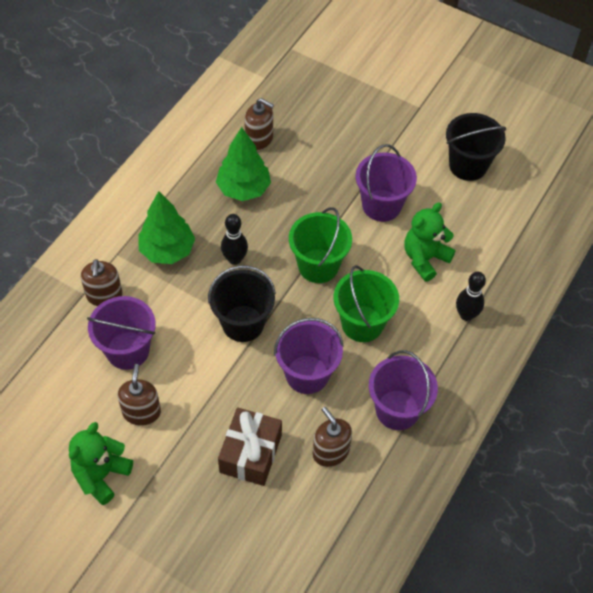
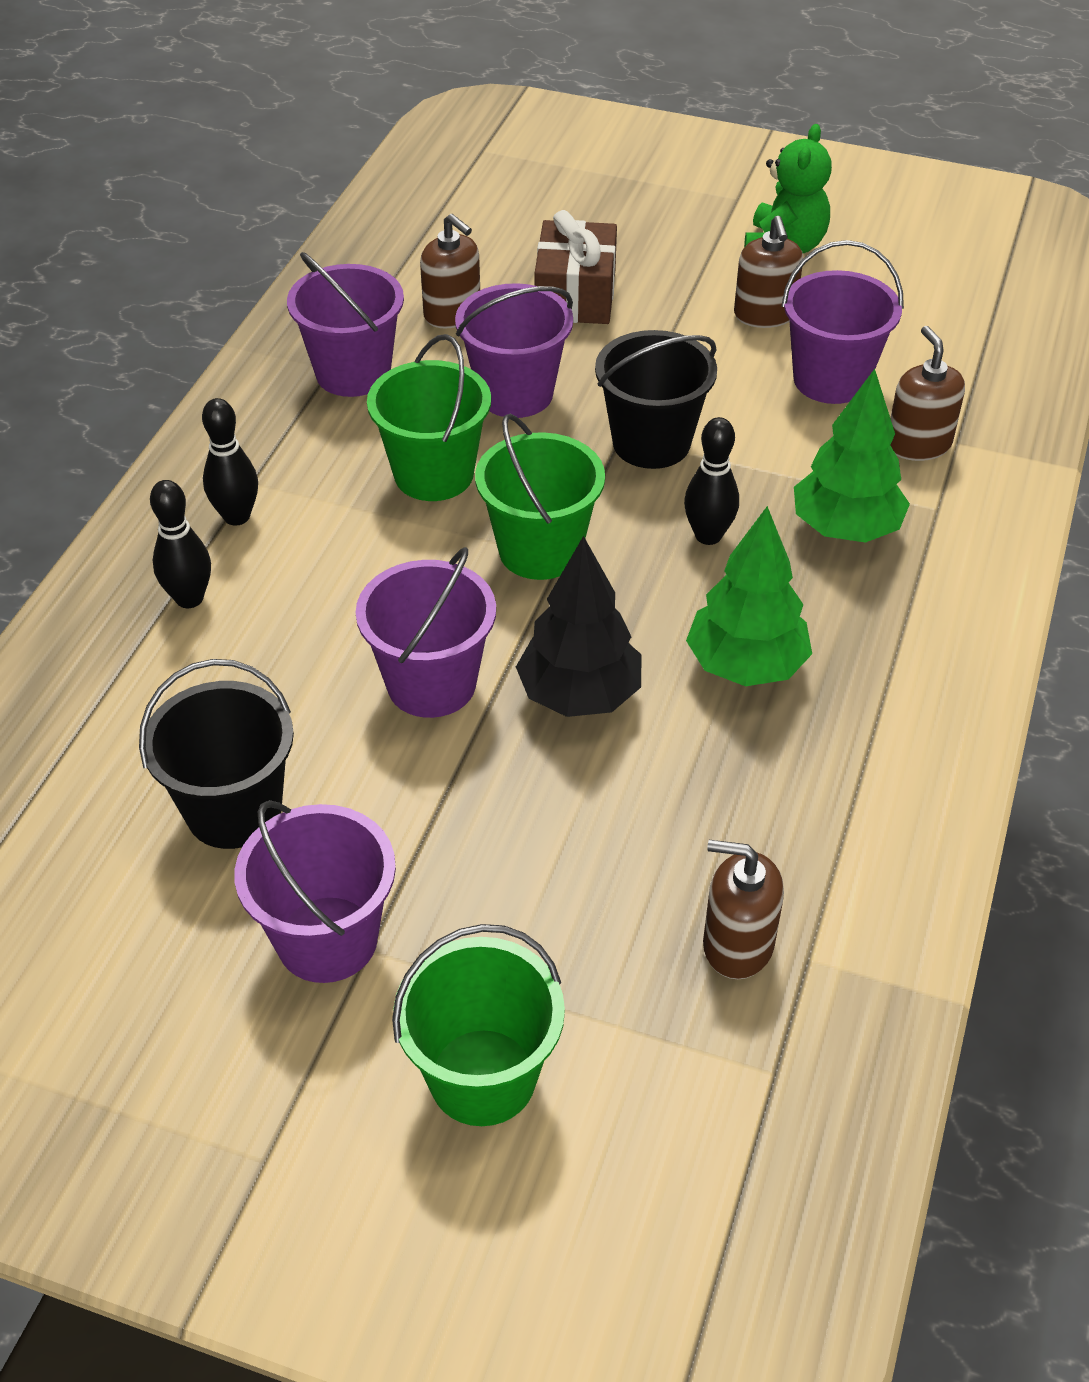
camera: 170 degrees right, 10 degrees down
(259, 139) = (756, 784): brown soap dispenser -> brown soap dispenser (737, 944)
(319, 188) = (579, 695): none -> black tree
(386, 63) = (482, 1077): none -> green bucket
(425, 258) = (324, 597): green teddy bear -> none
(434, 113) = (327, 939): none -> purple bucket
(489, 269) = (189, 598): none -> black bowling pin

